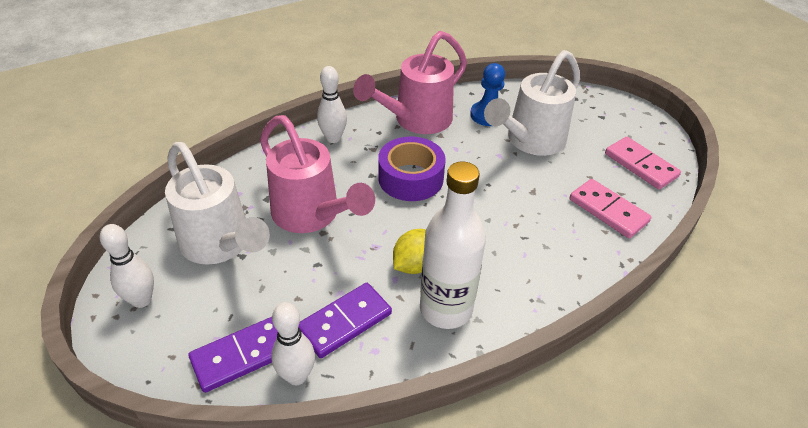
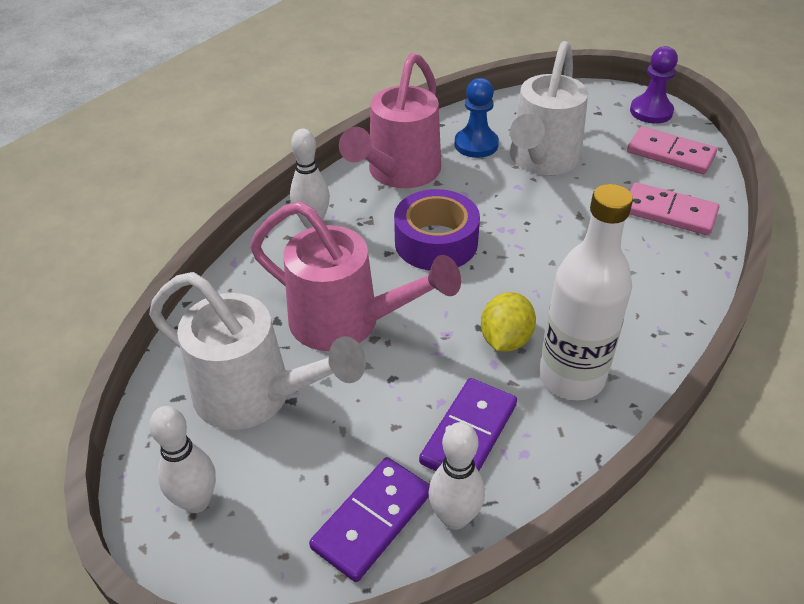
camera: 20 degrees left, 0 degrees up
(647, 127) = (651, 111): none -> purple pawn

